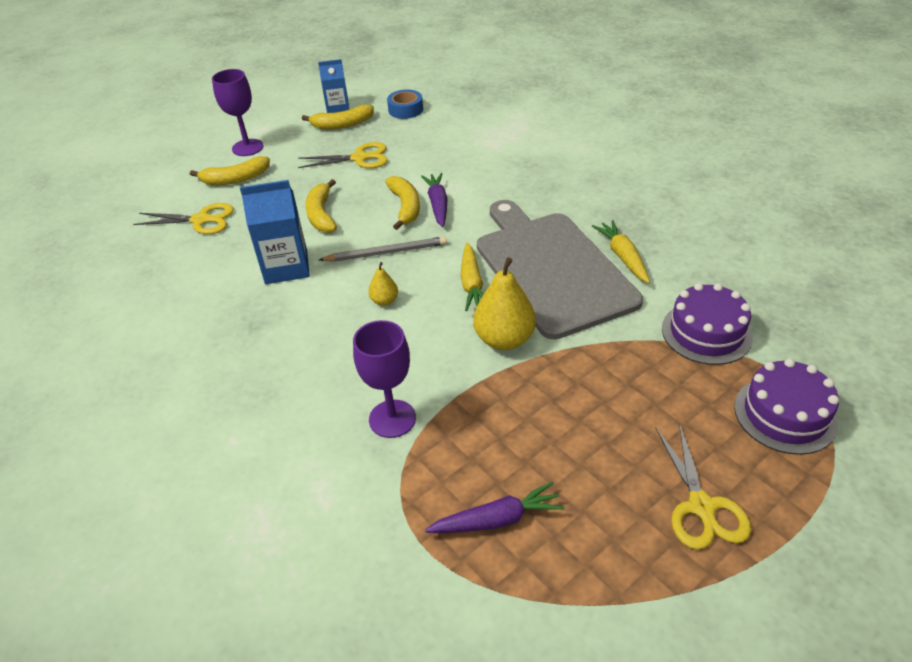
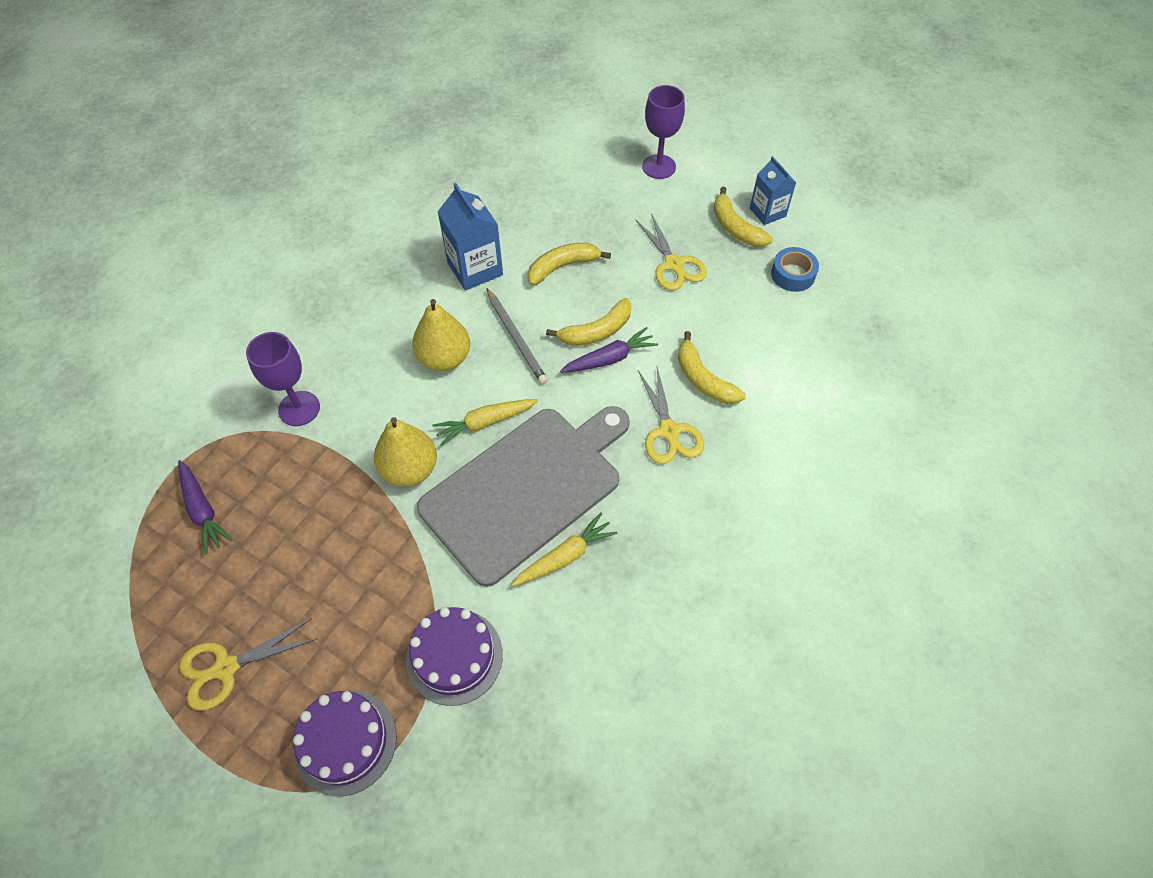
camera: 70 degrees right, 15 degrees up
(201, 220) = (527, 181): yellow scissors -> yellow scissors (669, 431)
(235, 179) = (600, 179): yellow banana -> yellow banana (703, 379)
(384, 301) = (444, 358): yellow pear -> yellow pear, size x1.96

